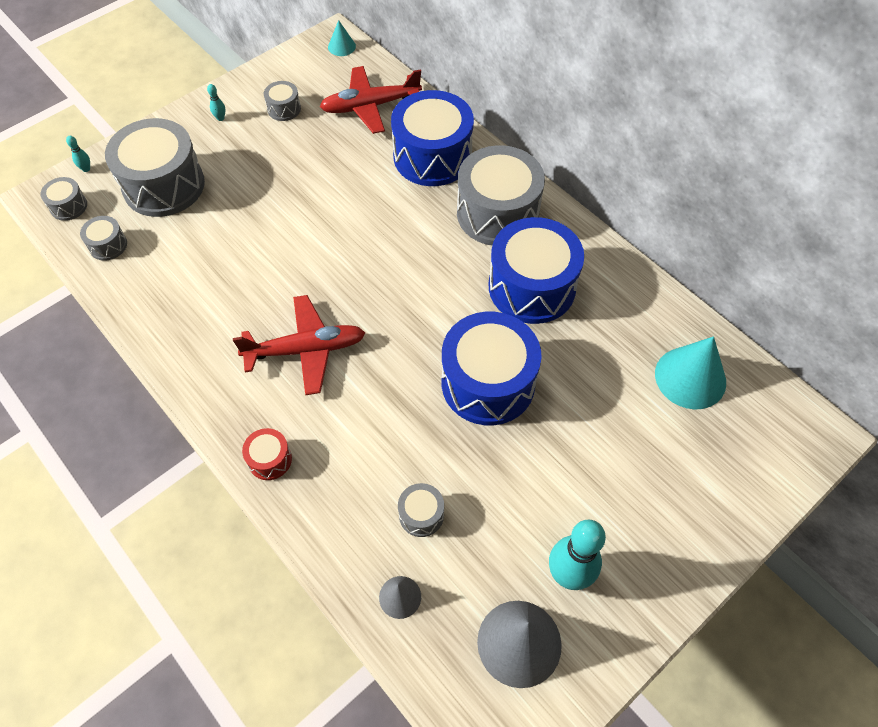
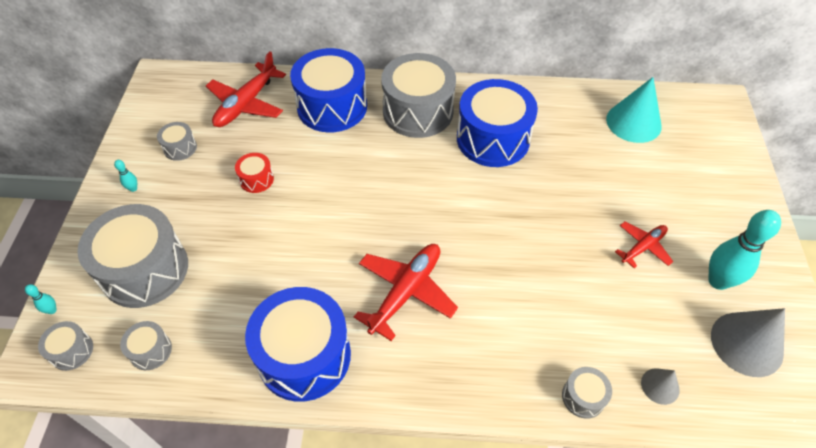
camera: 45 degrees left, 5 degrees down
(270, 459) = (475, 384): red drum -> red drum (256, 179)
(341, 46) = (173, 79): turquoise cone -> none
(421, 515) = (607, 325): grey drum -> grey drum (583, 397)
(488, 383) = (541, 214): blue drum -> blue drum (304, 356)
(539, 487) = (643, 247): none -> red plane

